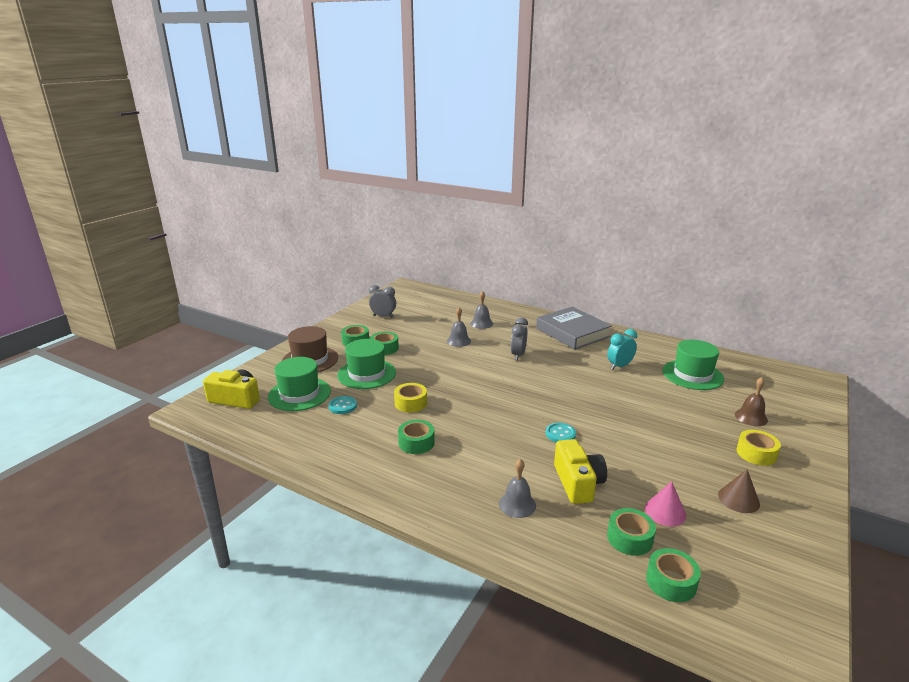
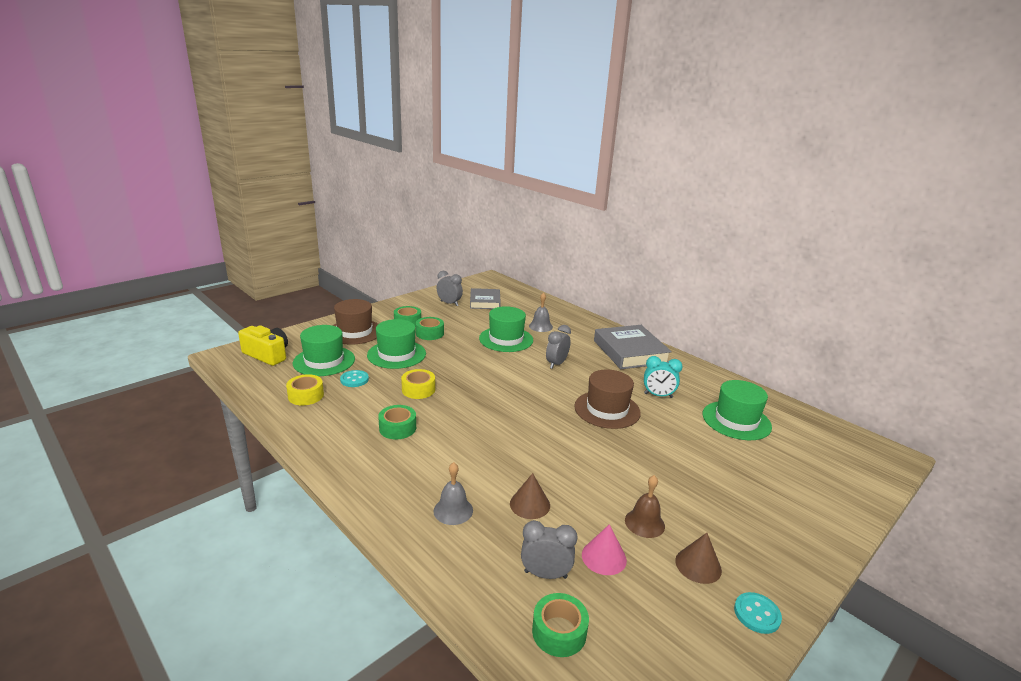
camera: 15 degrees right, 0 degrees up
(416, 309) = (485, 302): none -> grey book
(458, 341) = (506, 339): grey bell -> green hat
(560, 434) = (546, 451): turquoise button -> turquoise button (757, 614)
(578, 483) = (530, 504): yellow camera -> brown cone
(586, 387) = (607, 409): none -> brown hat
(619, 366) = (658, 395): turquoise clock -> turquoise clock turned 150 degrees counterclockwise
(629, 538) = (545, 574): green tape -> grey clock
(751, 417) = (775, 480): brown bell -> brown bell (644, 523)
(756, 453) = (754, 521): yellow tape -> yellow tape (306, 396)

